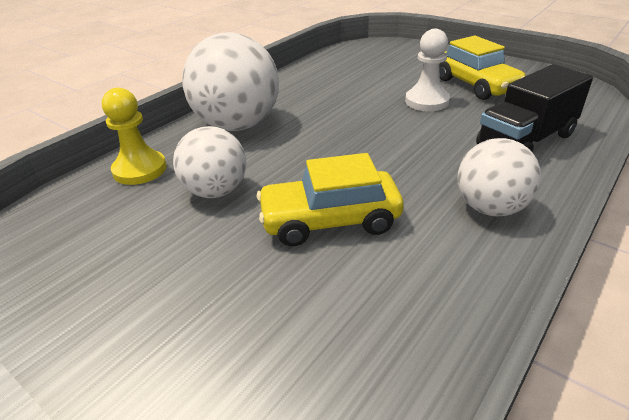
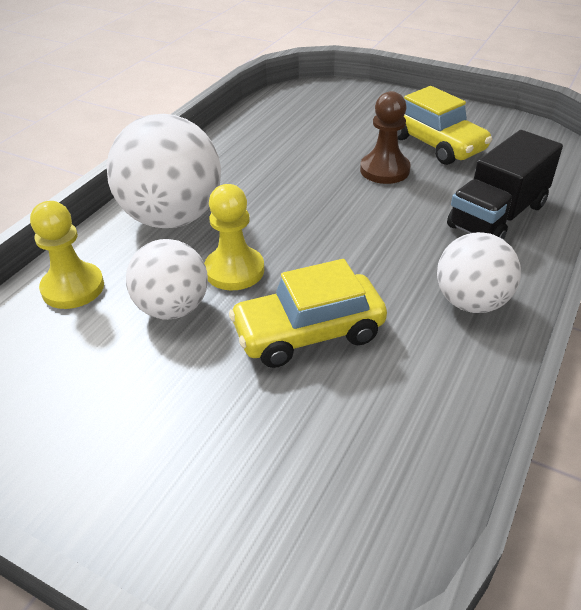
camera: 10 degrees left, 5 degrees up
(277, 166) = (234, 270): none -> yellow pawn
(427, 101) = (384, 170): white pawn -> brown pawn

